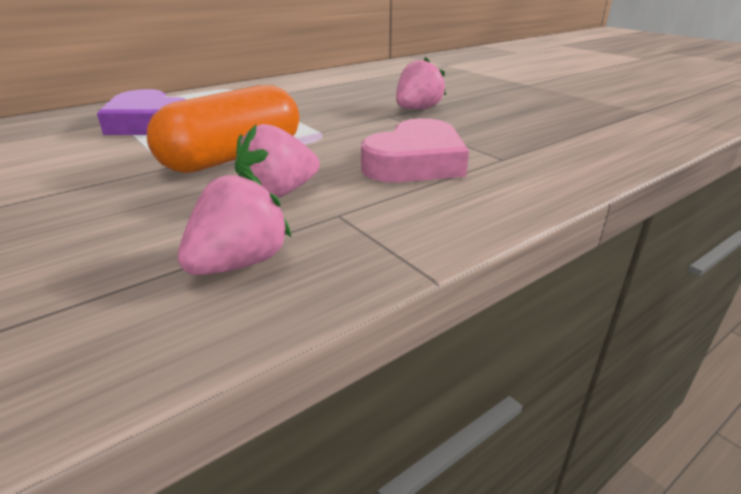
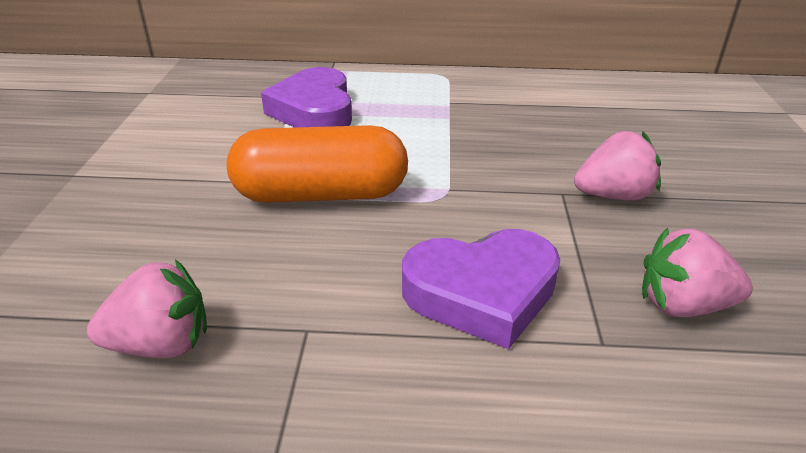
camera: 40 degrees right, 5 degrees up
(278, 193) = (294, 268): pink strawberry -> pink strawberry (682, 305)
(415, 162) = (482, 293): pink heart -> purple heart

